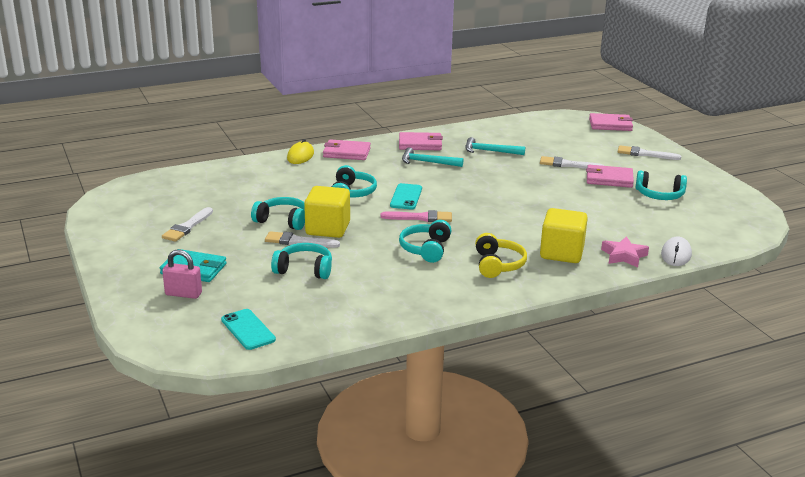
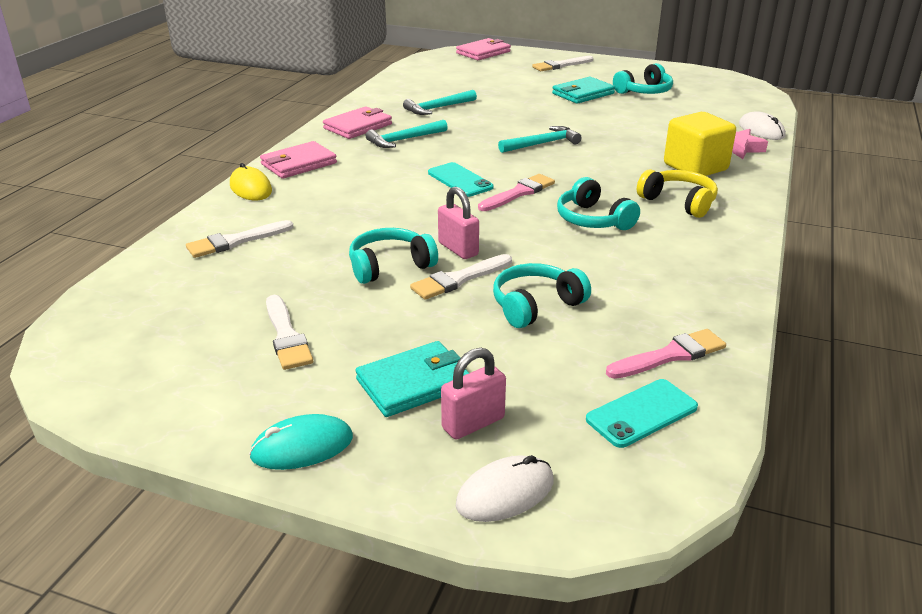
camera: 45 degrees left, 5 degrees up
(118, 266) = (302, 447): none -> turquoise mouse
(146, 320) = (505, 493): none -> white mouse
(248, 330) = (641, 413): turquoise phone -> turquoise phone turned 45 degrees counterclockwise
(311, 320) = (670, 355): none -> pink brush
(328, 229) = (458, 249): yellow cube -> pink padlock
(352, 193) = (397, 201): turquoise headphones -> none
(501, 198) = (542, 144): none -> turquoise hammer
(567, 164) = (526, 95): white brush -> white brush (235, 241)
(609, 179) = (583, 93): pink wallet -> turquoise wallet

